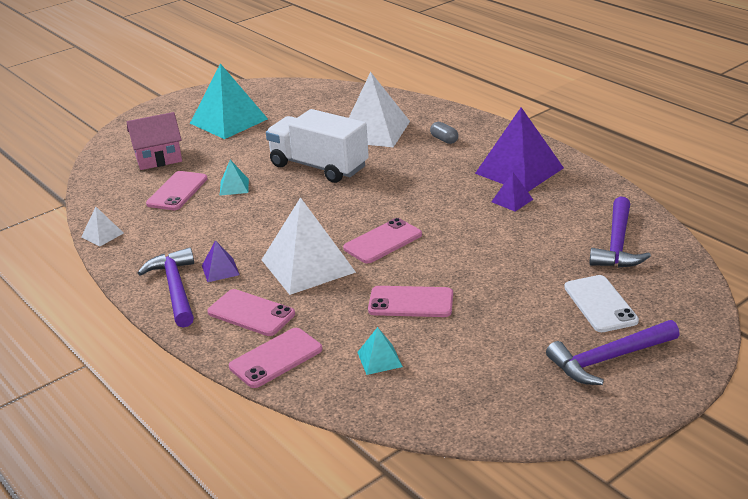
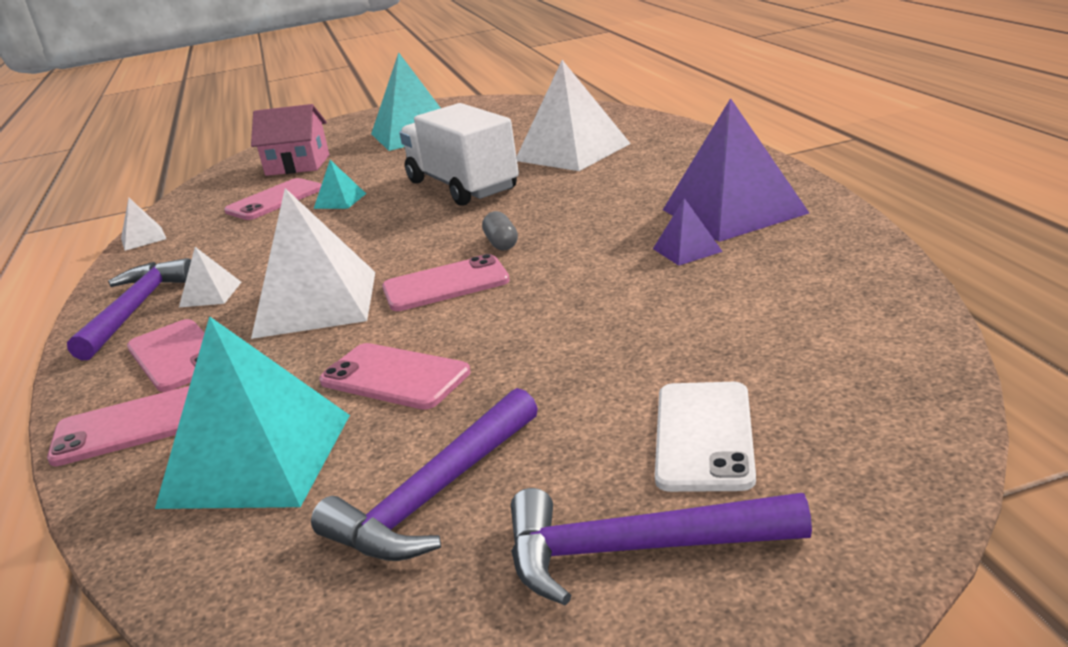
camera: 25 degrees right, 5 degrees down
(220, 270) = (210, 294): purple pyramid -> white pyramid
(379, 359) = (257, 459): turquoise pyramid -> turquoise pyramid, size x2.21
(444, 140) = (656, 166): grey capsule -> grey capsule (501, 243)
(617, 244) = (817, 335): purple hammer -> purple hammer (434, 495)

